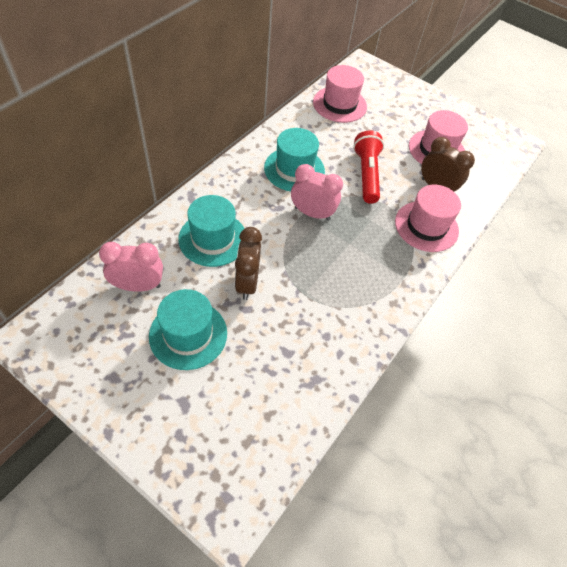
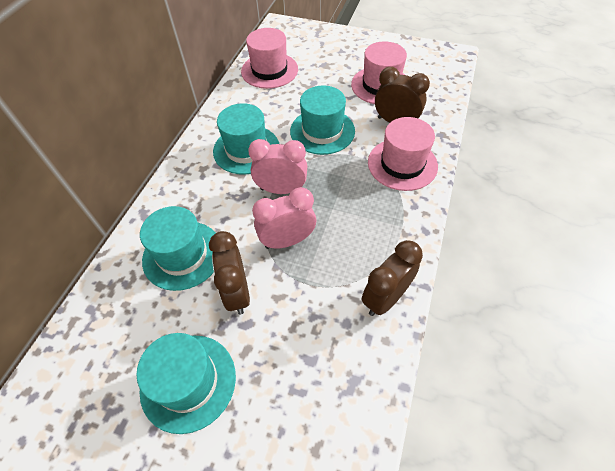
camera: 10 degrees left, 0 degrees up
(138, 286) = (111, 343): pink clock -> pink clock (287, 241)
(366, 175) = (322, 131): red flashlight -> turquoise hat
(366, 328) = (385, 298): none -> brown clock

